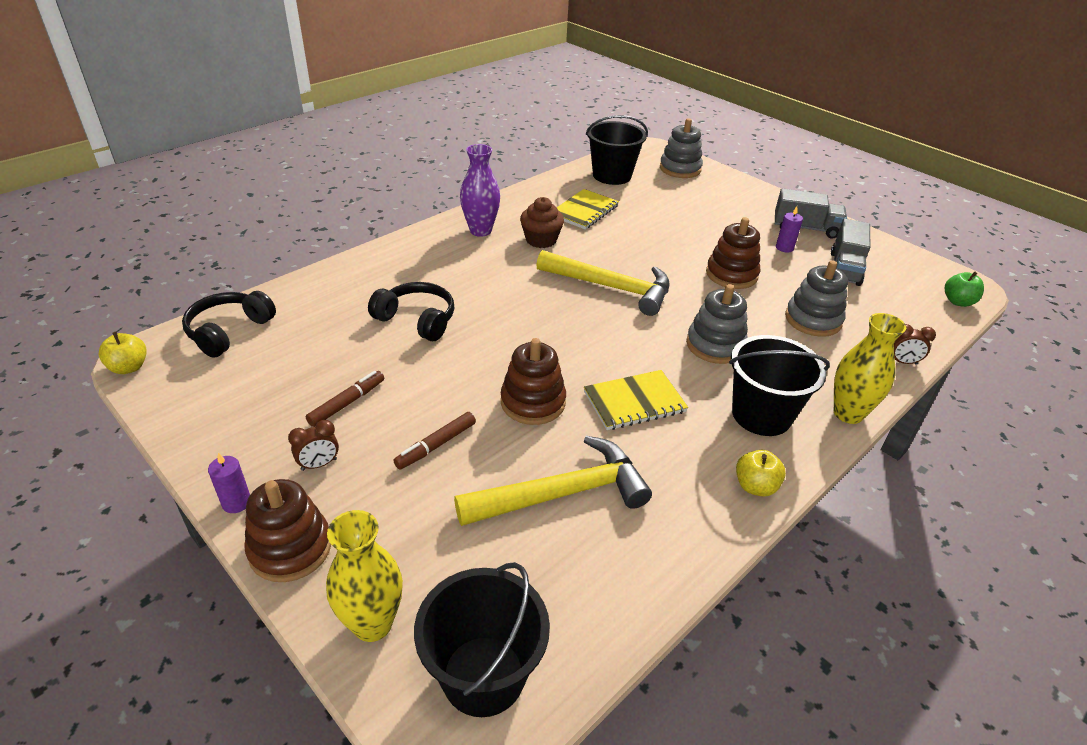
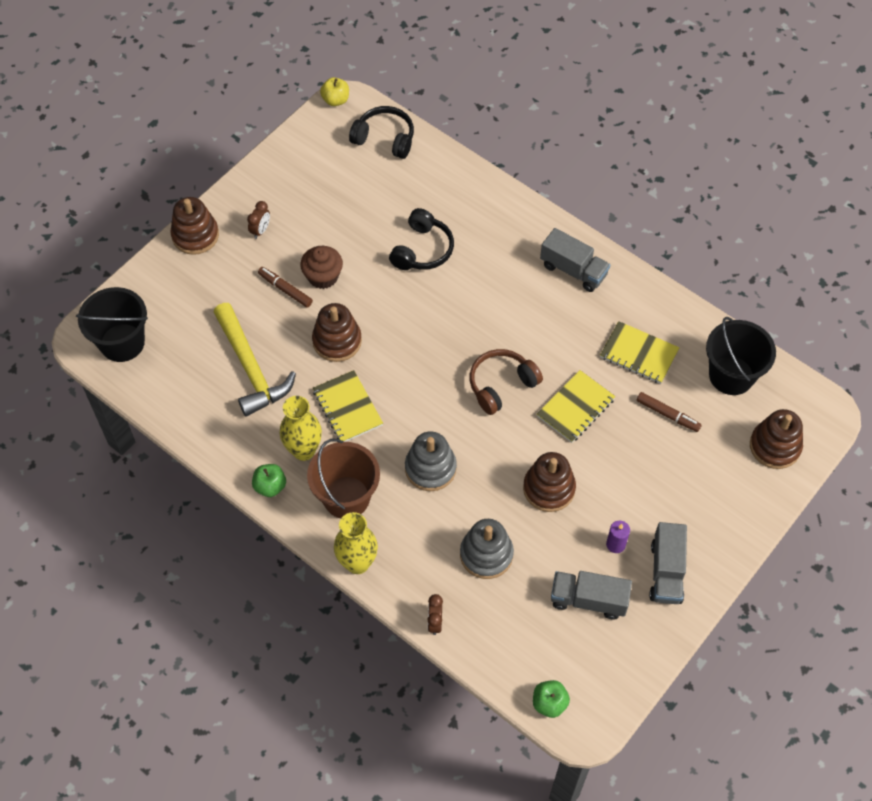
camera: 85 degrees right, 20 degrees up
(236, 502) = (226, 199): purple candle -> none
(319, 464) = (260, 230): brown clock -> brown clock turned 120 degrees counterclockwise
(347, 403) = (319, 230): brown marker -> brown marker (667, 414)
(372, 624) = (149, 287): yellow vase -> yellow vase (303, 450)
(480, 231) = (573, 270): purple vase -> grey truck
(541, 240) = (570, 321): brown cupcake -> brown cupcake (323, 276)
(611, 287) = (501, 385): yellow hammer -> brown headphones
(640, 249) = (575, 407): none -> yellow notebook
(680, 169) = (774, 446): grey stacking toy -> brown stacking toy
(755, 486) = (270, 486): yellow apple -> green apple
(761, 415) = (346, 497): black bucket -> brown bucket

